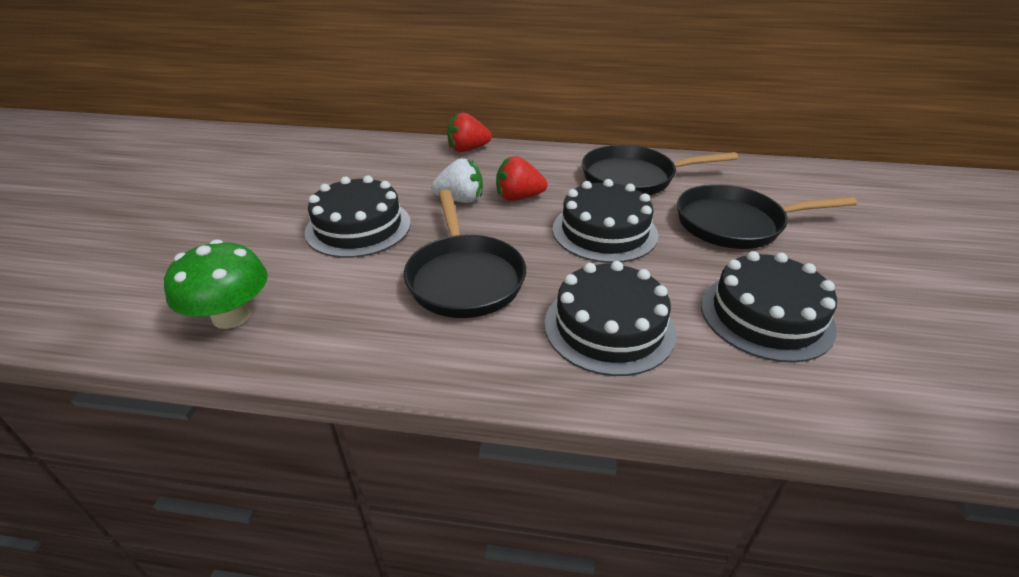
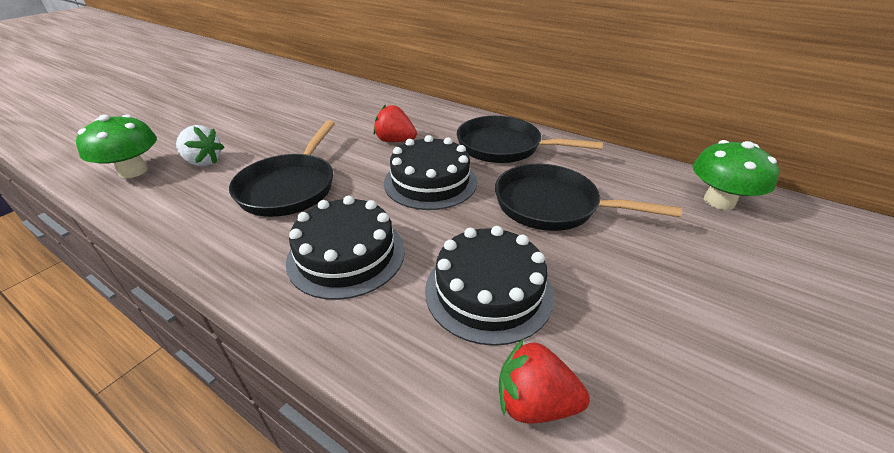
camera: 25 degrees right, 0 degrees up
(358, 227) = (267, 135): black cake -> none
(460, 200) = (353, 133): white strawberry -> white strawberry (203, 162)
(467, 149) = (399, 99): red strawberry -> red strawberry (534, 403)
(851, 185) = (719, 201): none -> green mushroom

